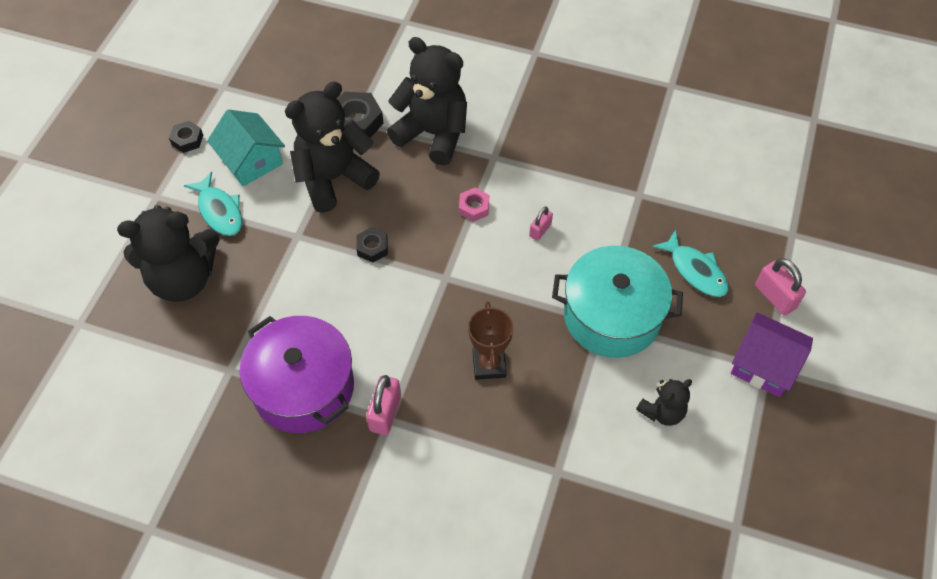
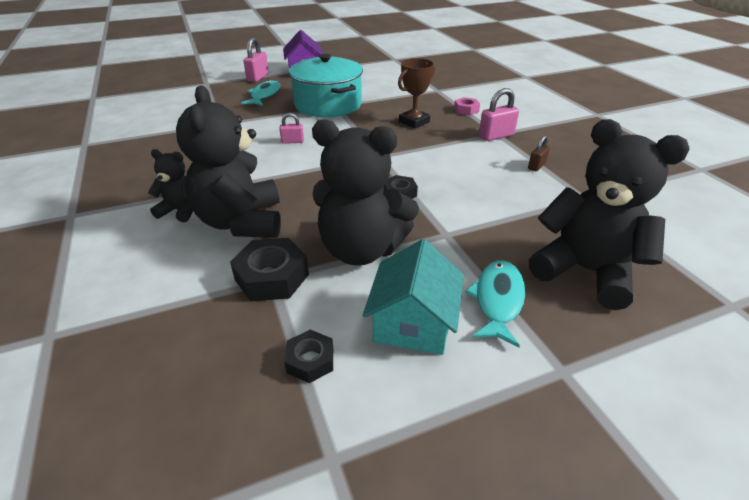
camera: 130 degrees left, 20 degrees down
(187, 140) = (462, 415): black nut -> black nut (310, 360)
(303, 387) = (536, 166): purple pot -> brown padlock
(474, 207) = (303, 170): pink nut -> pink nut (466, 110)
(662, 411) = (366, 81): black teddy bear -> black teddy bear (180, 210)

